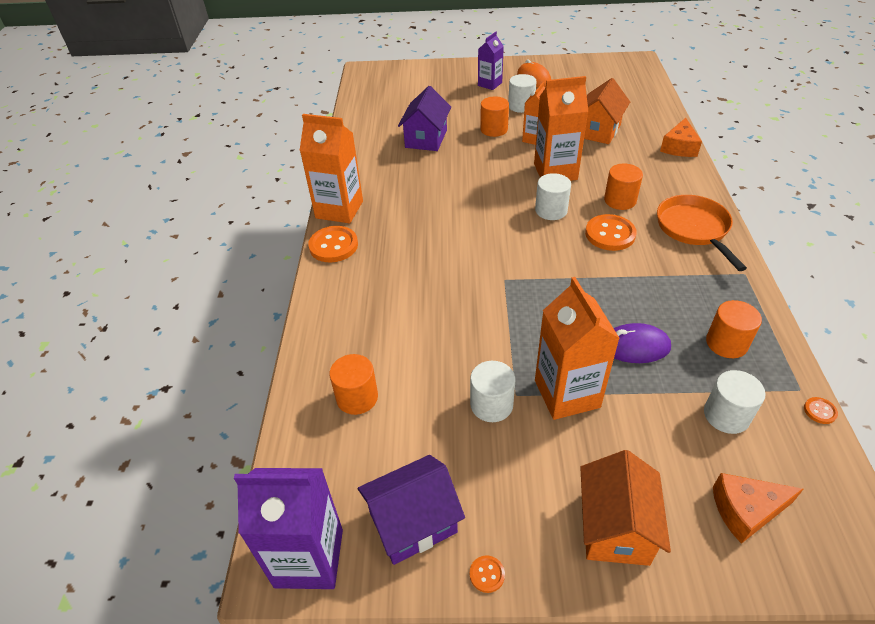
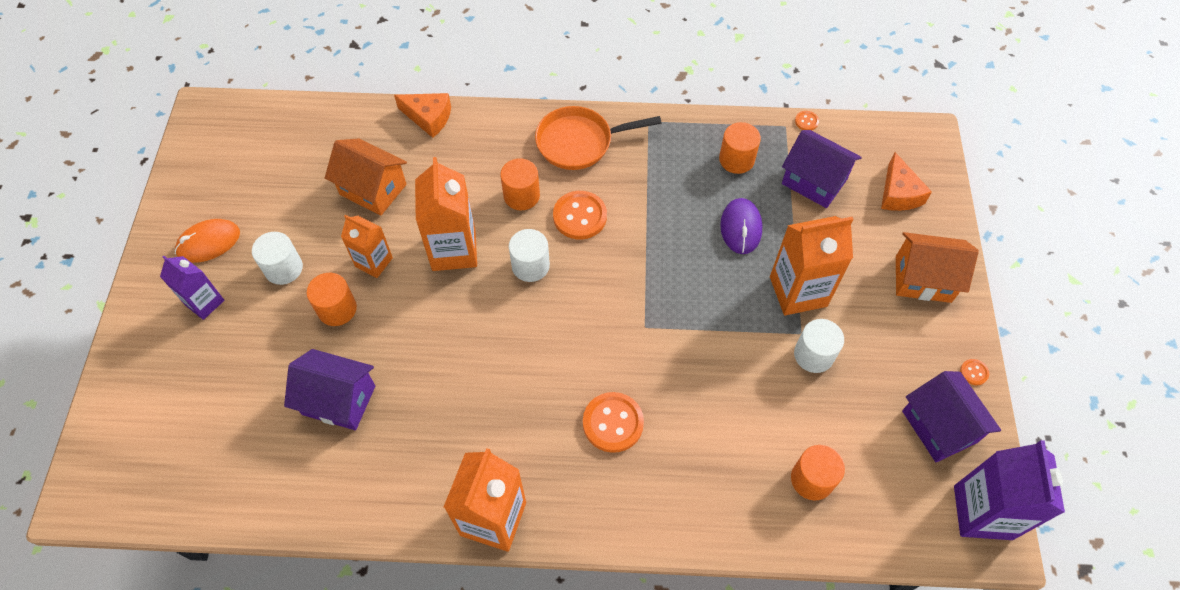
camera: 90 degrees left, 15 degrees up
(333, 246) = (570, 521): orange button -> orange button (613, 423)
(726, 415) = (814, 181): white cylinder -> purple house

